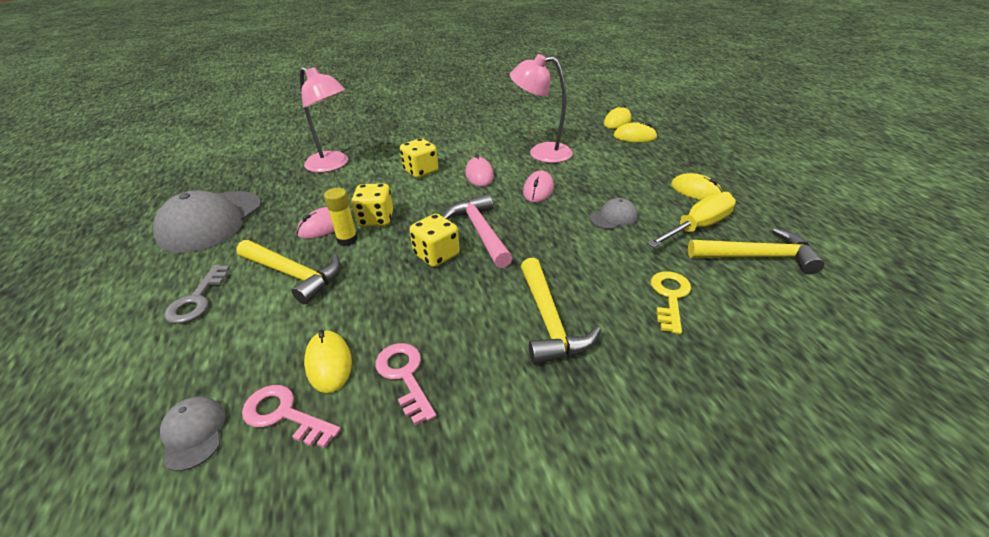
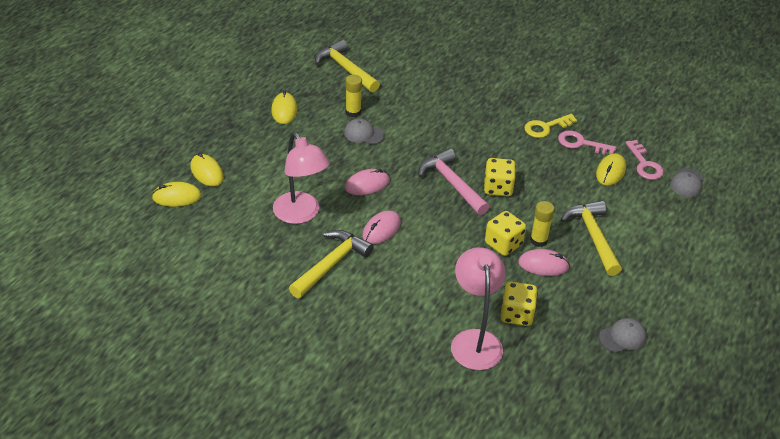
camera: 135 degrees left, 5 degrees up
(197, 299) = (661, 260): grey key -> none
(211, 221) = (622, 337): grey cap -> grey cap, size x0.46
(404, 376) = (581, 143): pink key -> pink key turned 90 degrees clockwise
(420, 171) = (415, 270): yellow dice -> yellow dice (516, 314)
(480, 231) = (452, 183): pink hammer -> pink hammer turned 120 degrees clockwise
(549, 321) = (491, 118): yellow hammer -> yellow hammer (331, 264)
(658, 226) = (353, 112): none -> yellow glue stick
(670, 297) = (421, 87): yellow key -> yellow key (546, 127)
(698, 227) = (335, 97): yellow screwdriver -> none

